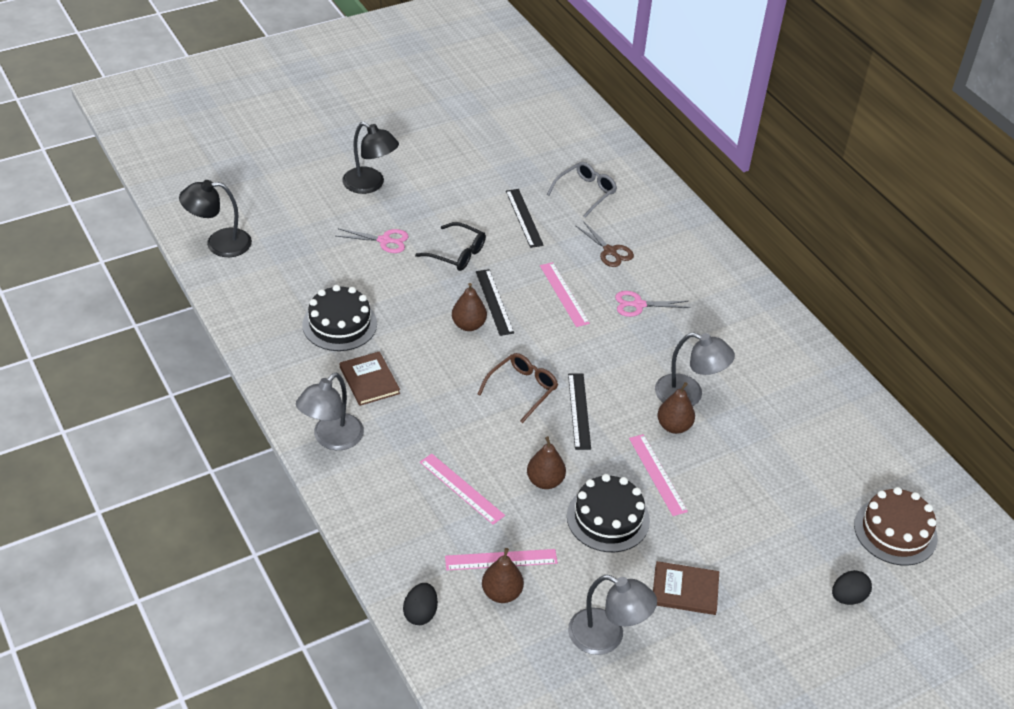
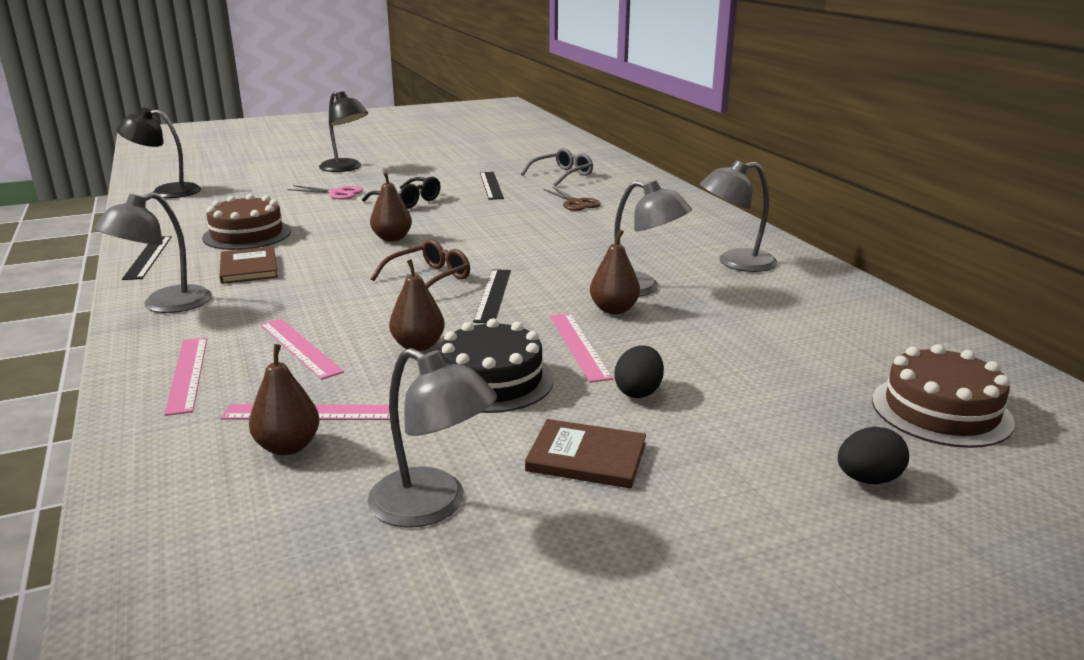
camera: 10 degrees right, 20 degrees down
(339, 324) = (247, 234): black cake -> brown cake
(420, 613) = (144, 462): black egg -> black egg (638, 391)
(494, 302) = (430, 226): black ruler -> black ruler (148, 257)
(564, 294) = (512, 224): pink ruler -> pink ruler (187, 374)
(638, 305) = (596, 231): pink scissors -> none
(757, 352) = (735, 262): none -> grey lamp

